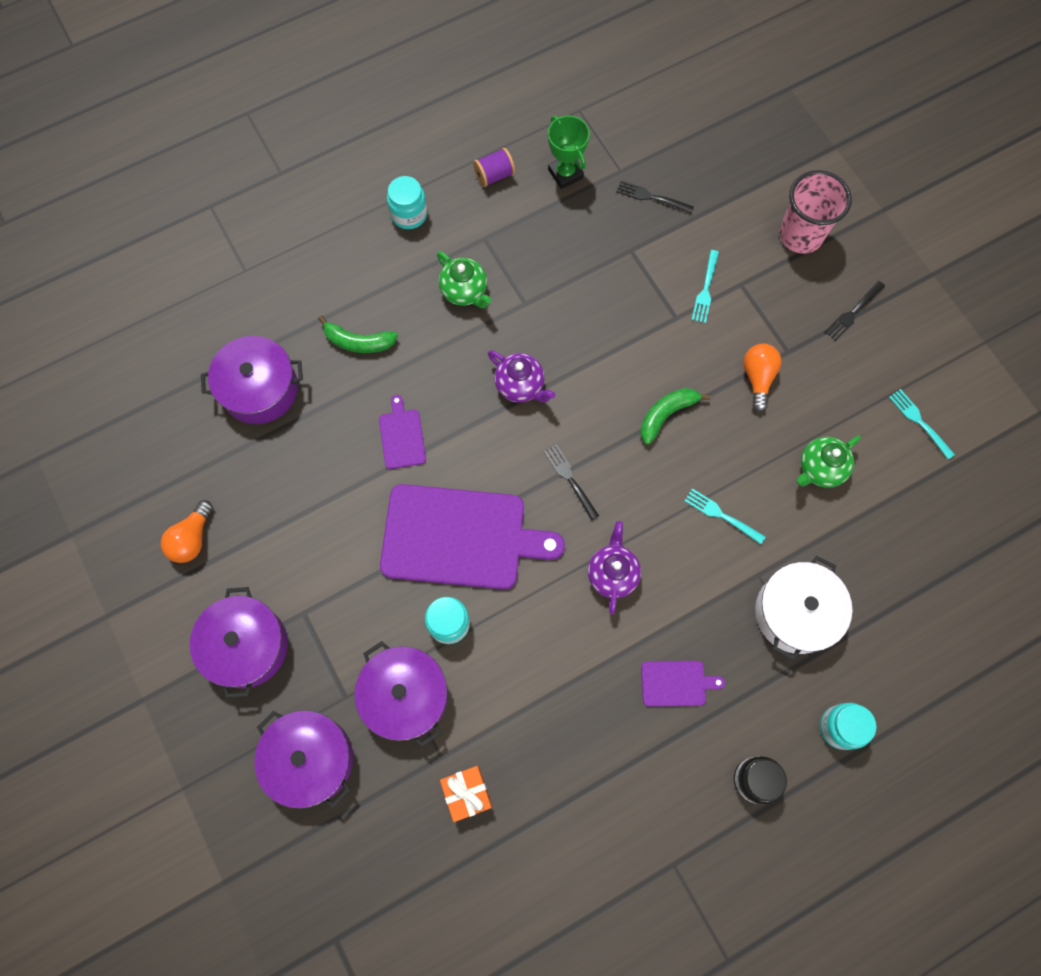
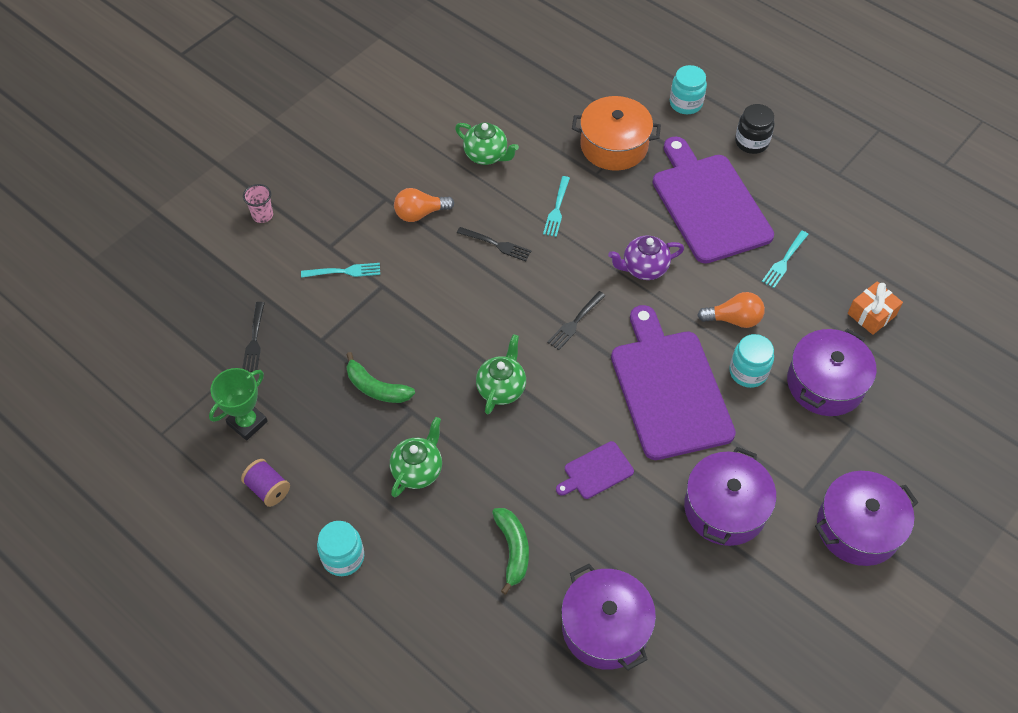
camera: 110 degrees left, 15 degrees down
(192, 538) = (789, 624): orange light bulb -> orange light bulb (734, 319)
(310, 759) = (917, 436): purple pot -> purple pot (725, 508)
(520, 386) = (501, 388): purple teapot -> green teapot
(666, 414) = (482, 269): green banana -> green banana (376, 388)
(676, 683) = (708, 204): purple cutting board -> purple cutting board, size x2.27
(795, 612) = (614, 145): white pot -> orange pot
(800, 235) = (262, 215): pink cup -> pink cup, size x0.49
(853, 312) = (330, 163): black fork -> black fork (496, 244)
(919, 422) = (417, 103): turquoise fork -> turquoise fork (784, 261)

